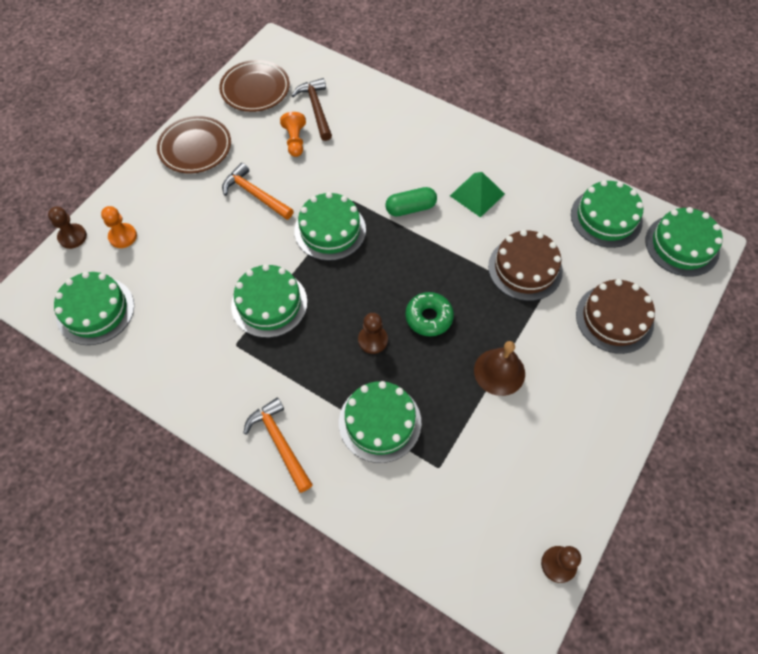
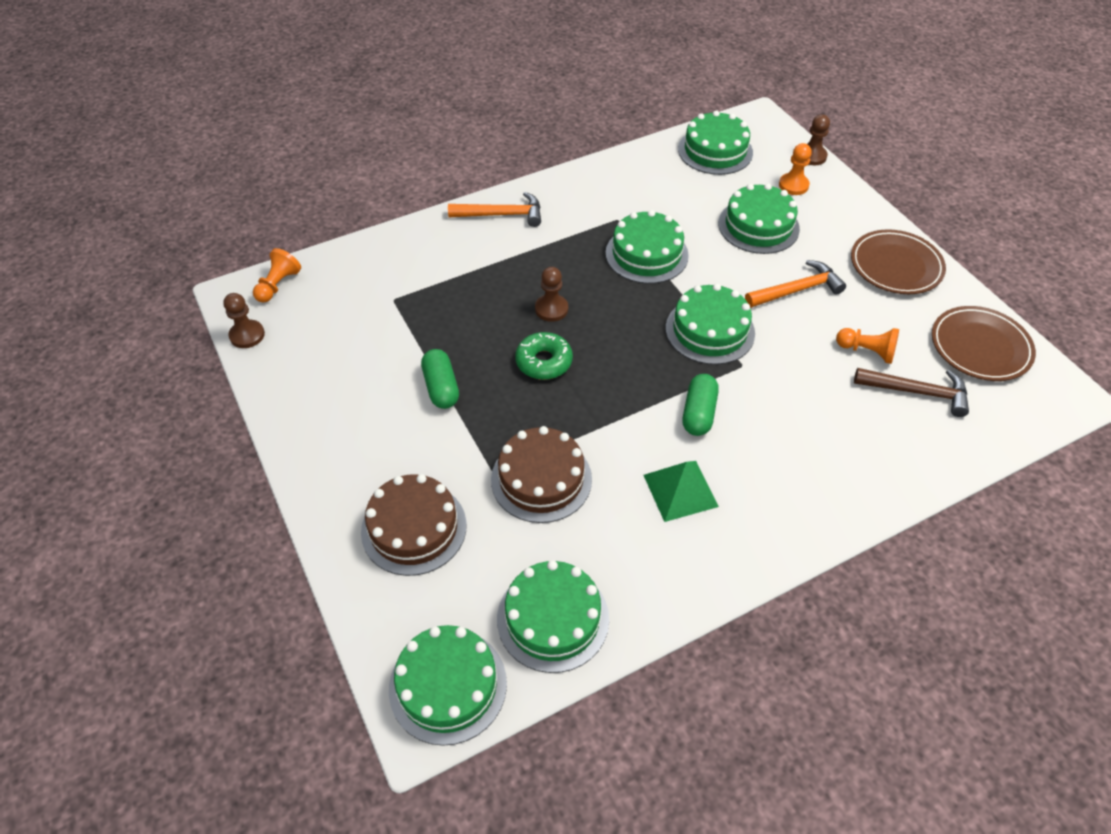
camera: 120 degrees right, 10 degrees down
(380, 422) = (466, 280): green cake -> green cake (758, 226)
(488, 586) = (278, 285): none -> orange pawn
(499, 372) = (441, 387): brown bell -> green capsule

